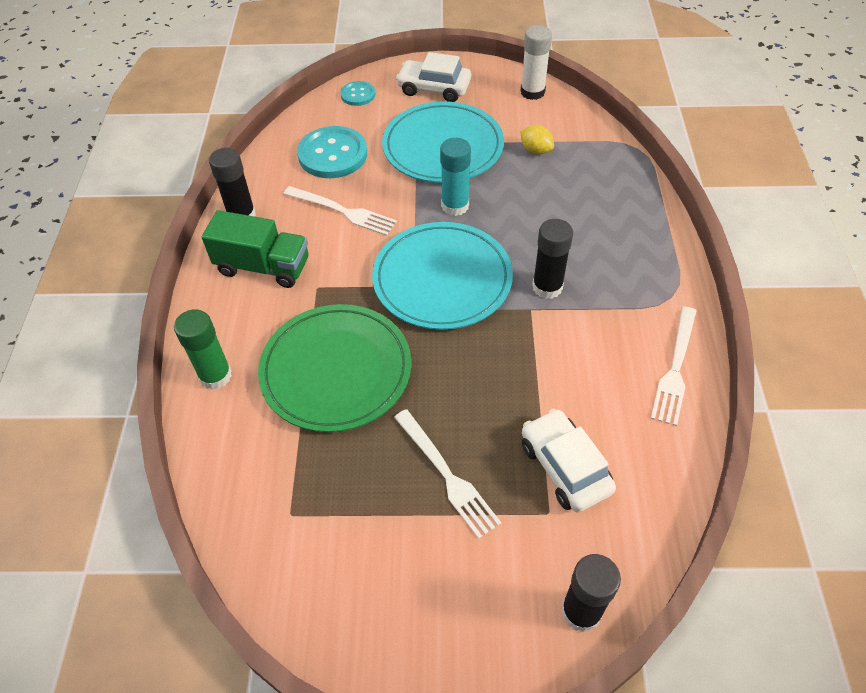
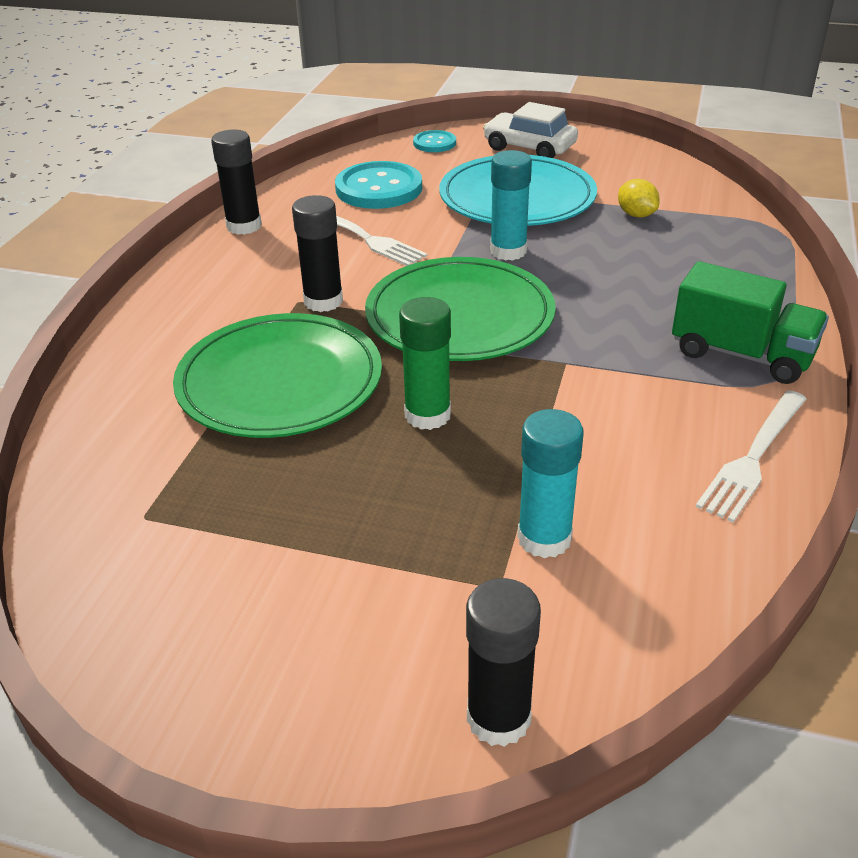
camera: 15 degrees right, 15 degrees down
(215, 376) = (130, 363): green glue stick -> green glue stick (427, 415)
(263, 267) = (244, 273): green truck -> green truck (741, 354)
(442, 279) = (460, 316): turquoise plate -> green plate
(448, 476) = (372, 516): white fork -> none
(532, 92) = (653, 164): white glue stick -> none
(547, 287) = (598, 344): black glue stick -> black glue stick (323, 301)
(564, 467) = (544, 538): white car -> turquoise glue stick

